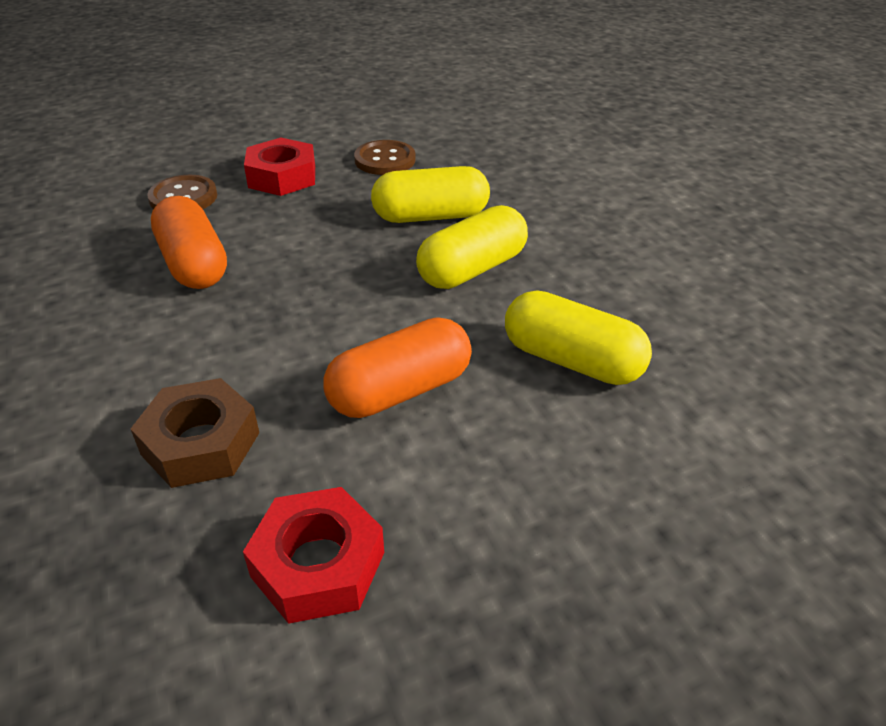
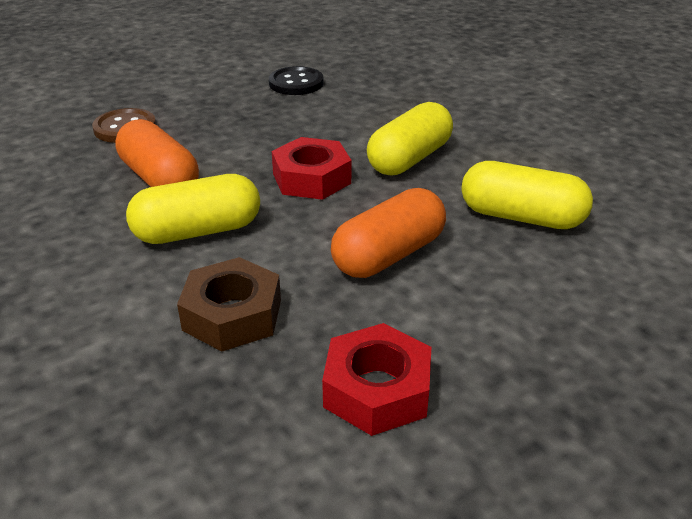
camera: 10 degrees left, 5 degrees down
(282, 177) = (209, 104): red nut -> red nut (311, 178)
(385, 160) = (296, 83): brown button -> black button
(431, 216) = (356, 123): yellow capsule -> yellow capsule (198, 231)

